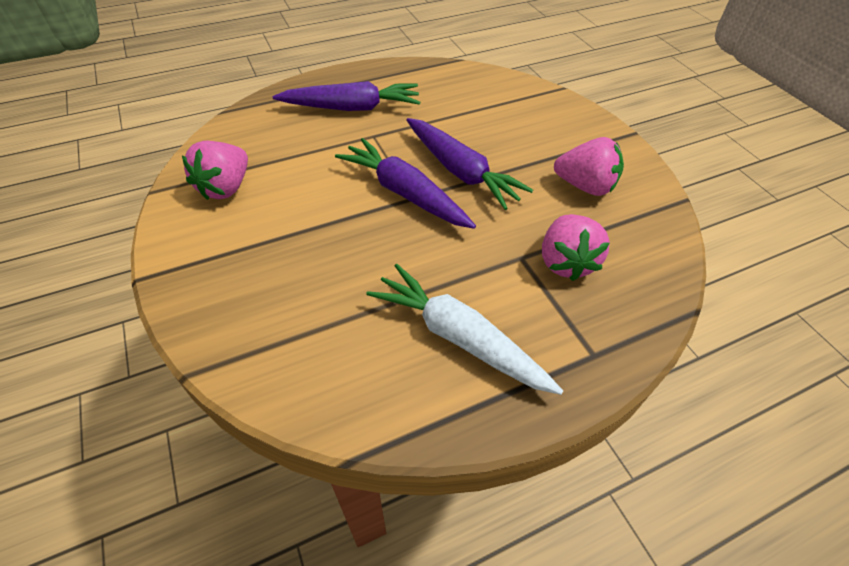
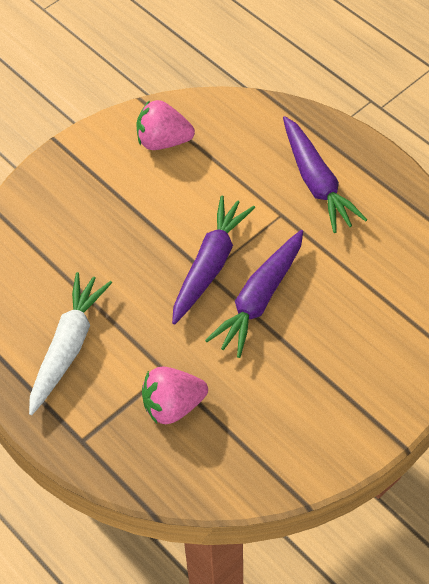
camera: 75 degrees right, 5 degrees up
(584, 186) = (284, 407): pink strawberry -> none

